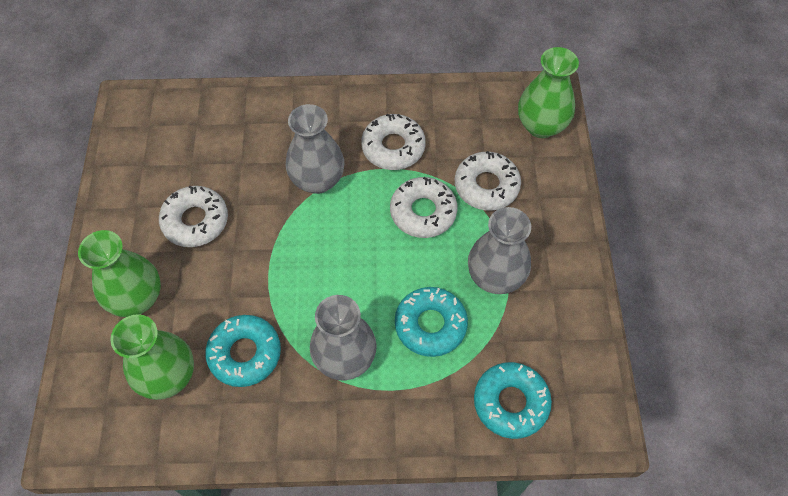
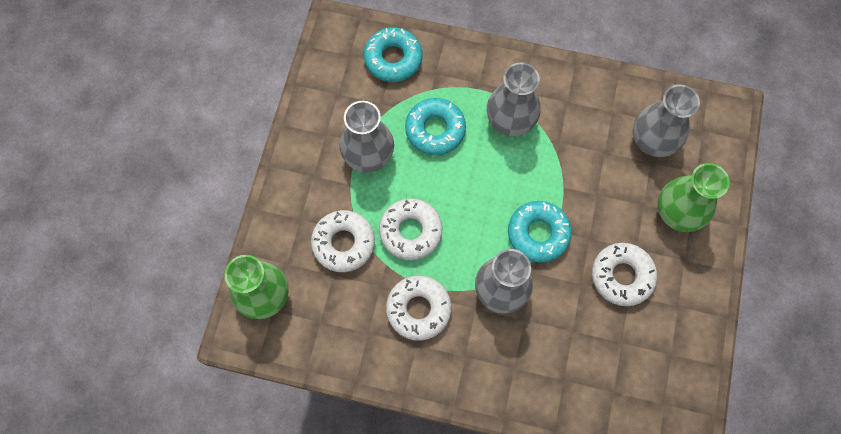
camera: 165 degrees left, 10 degrees up
(168, 376) = (652, 141): green vase -> grey vase
(245, 353) = (589, 143): turquoise donut -> turquoise donut (538, 233)

